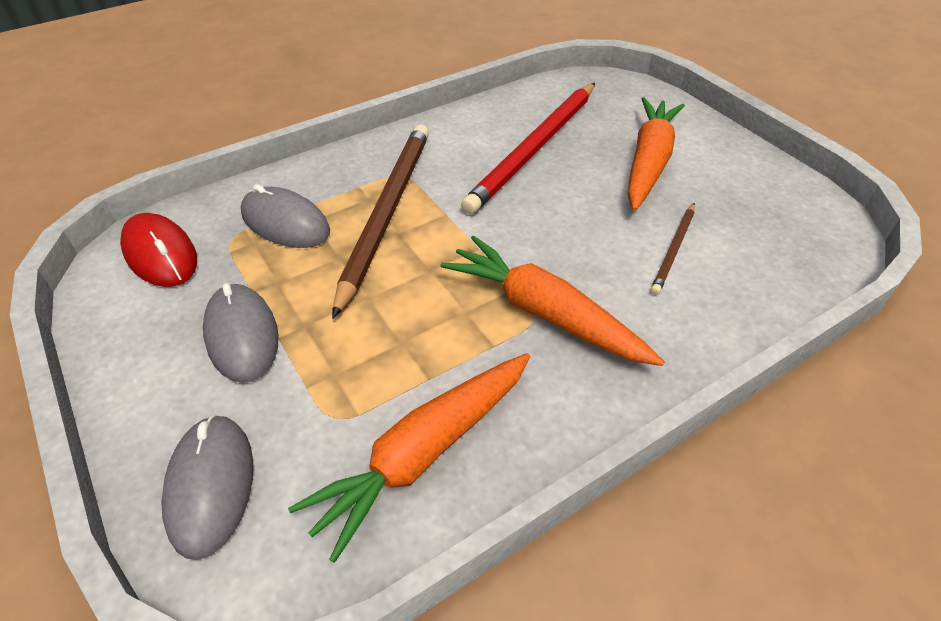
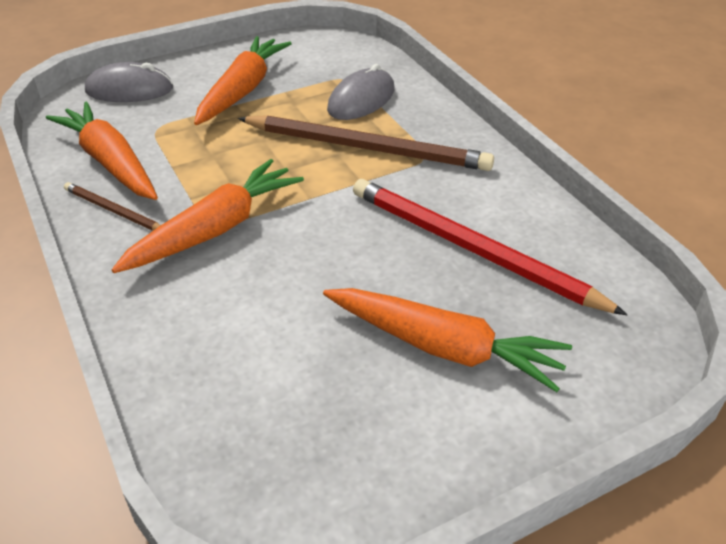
camera: 95 degrees right, 5 degrees down
(160, 254) = (334, 54): red mouse -> none
(242, 335) = (242, 90): grey mouse -> orange carrot
(673, 250) = (274, 334): brown pencil -> brown pencil (114, 211)

